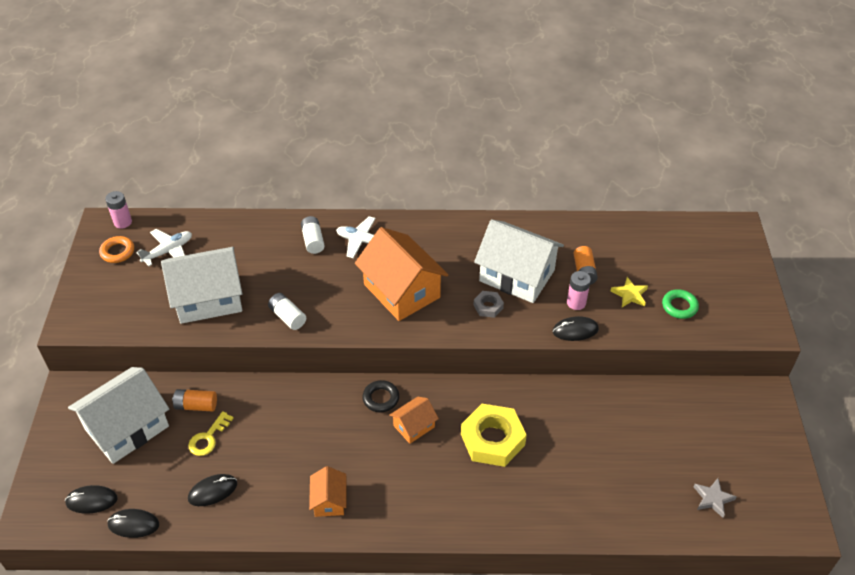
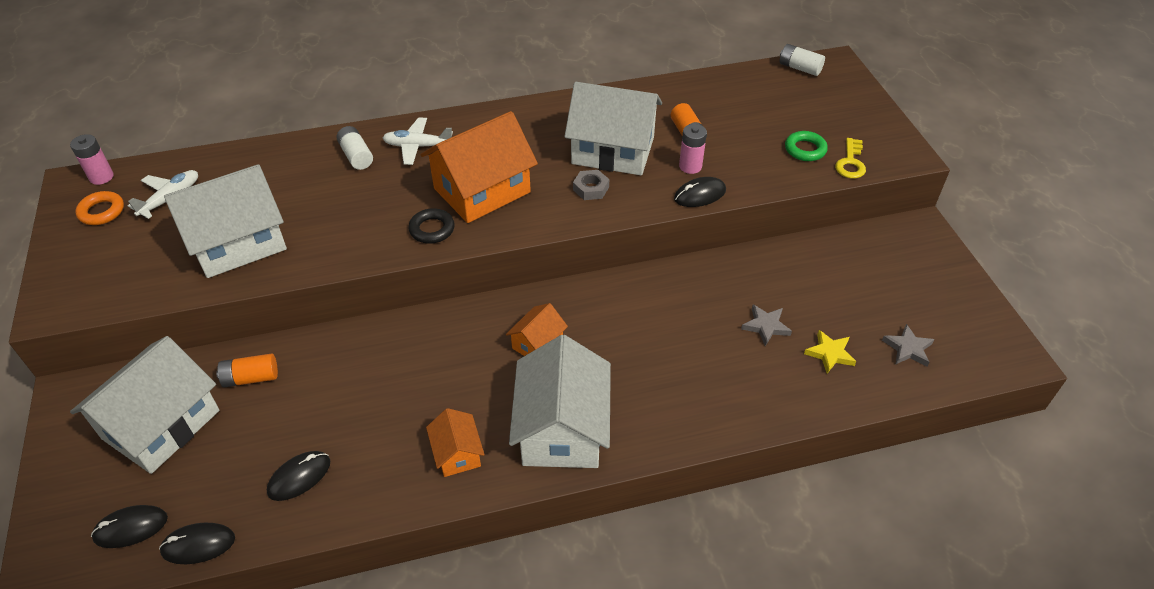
camera: 15 degrees left, 0 degrees up
(208, 438) = (277, 413): yellow key -> yellow key (850, 162)
(287, 317) = (348, 244): white battery -> white battery (799, 68)
(381, 398) = (487, 321): black ring -> black ring (432, 229)
(401, 291) = (482, 190): orange house -> orange house turned 75 degrees counterclockwise
(412, 500) = (562, 429): none -> white house
(492, 439) = (636, 338): yellow nut -> none
(600, 452) = (766, 326): none -> grey star
(629, 295) = (746, 147): yellow star -> yellow star (830, 353)

